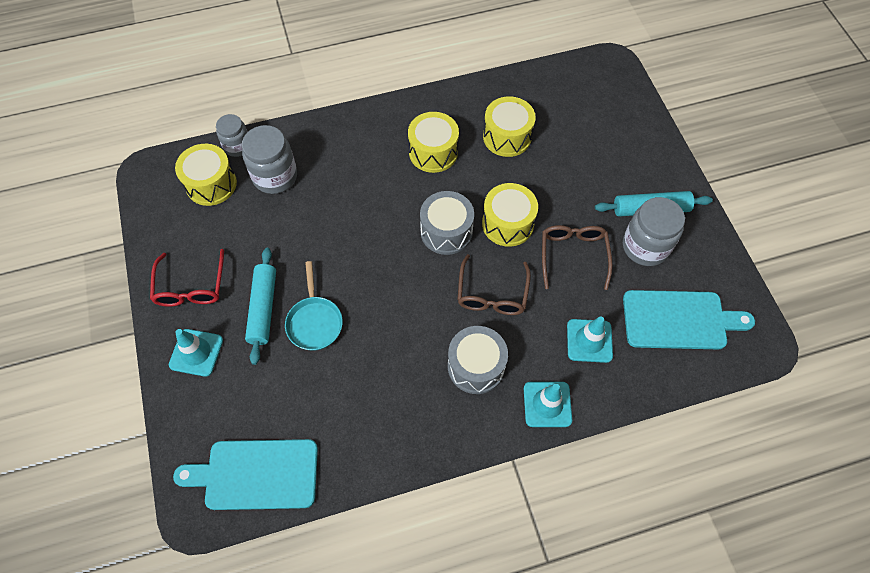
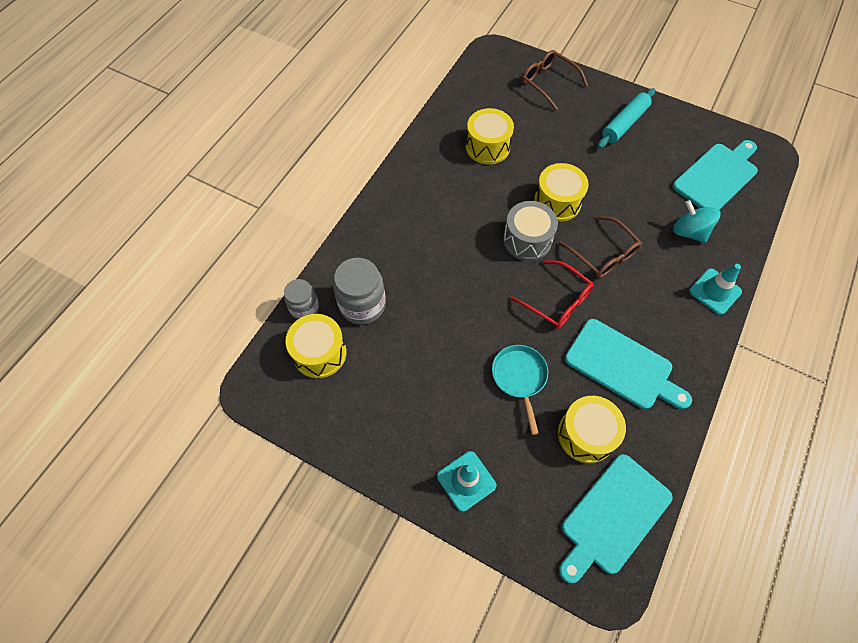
camera: 45 degrees left, 0 degrees up
(191, 286) = (401, 439): red glasses -> red glasses (556, 301)
(263, 308) = (473, 403): turquoise rolling pin -> none
(314, 322) = (519, 378): turquoise pan -> turquoise pan turned 135 degrees counterclockwise
(397, 385) = (622, 366): none -> turquoise cutting board
(433, 152) = (453, 195): yellow drum -> yellow drum (586, 434)
(476, 366) = (650, 308): grey drum -> none
(573, 256) = (618, 189): brown glasses -> brown glasses (548, 83)
(589, 341) = (689, 232): turquoise traffic cone -> turquoise spinning top
(645, 246) = (649, 149): grey jar -> none

